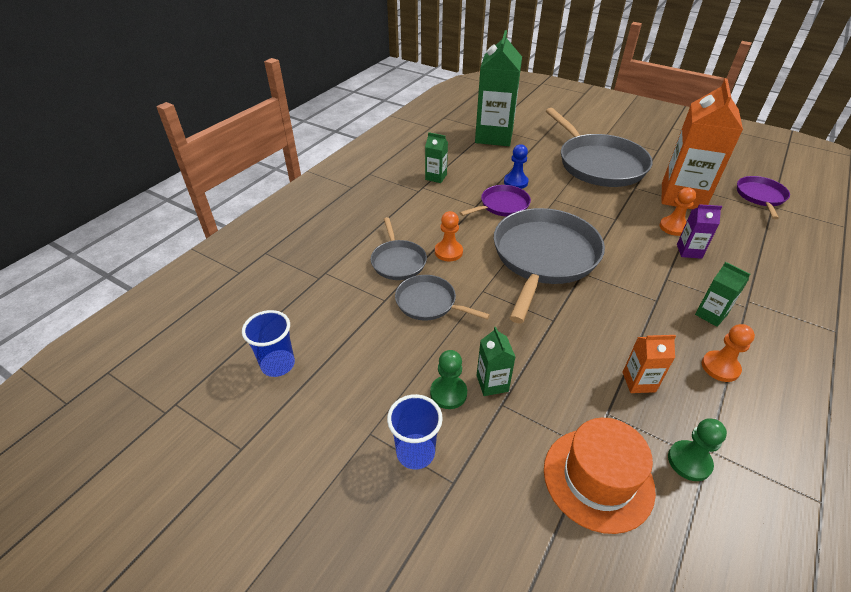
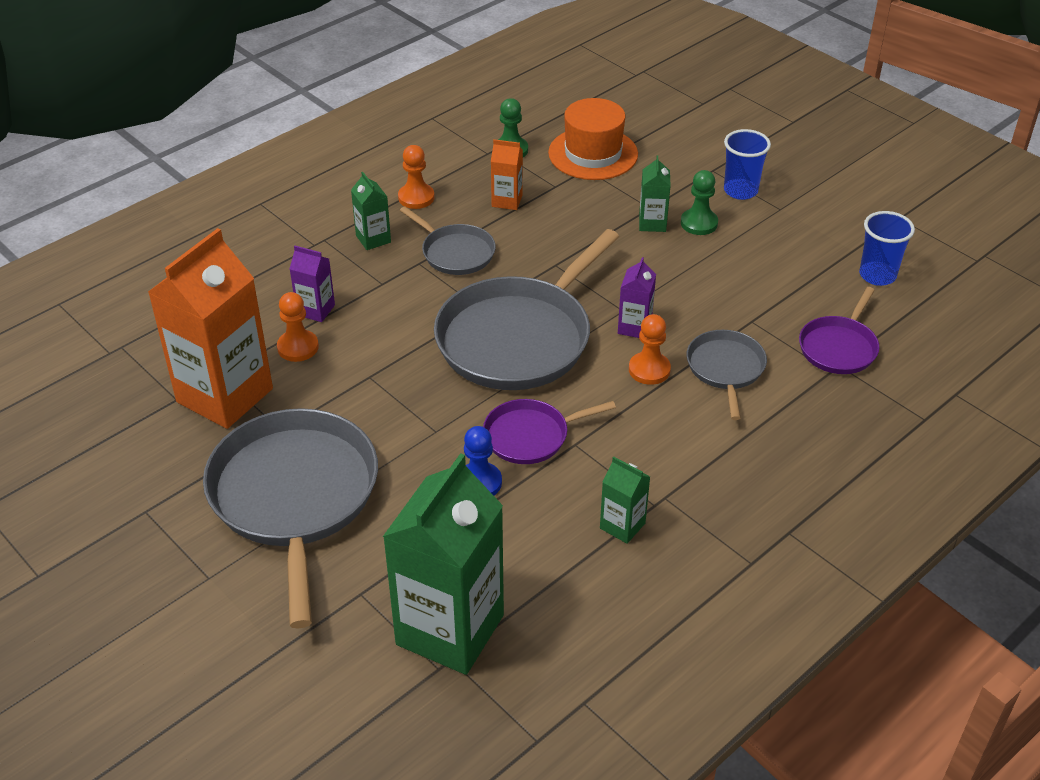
camera: 165 degrees left, 0 degrees up
(429, 303) = (696, 308): grey pan -> grey pan (455, 253)
(469, 279) = (634, 327): none -> purple carton
(760, 196) = (103, 372): purple pan -> purple pan (839, 347)

